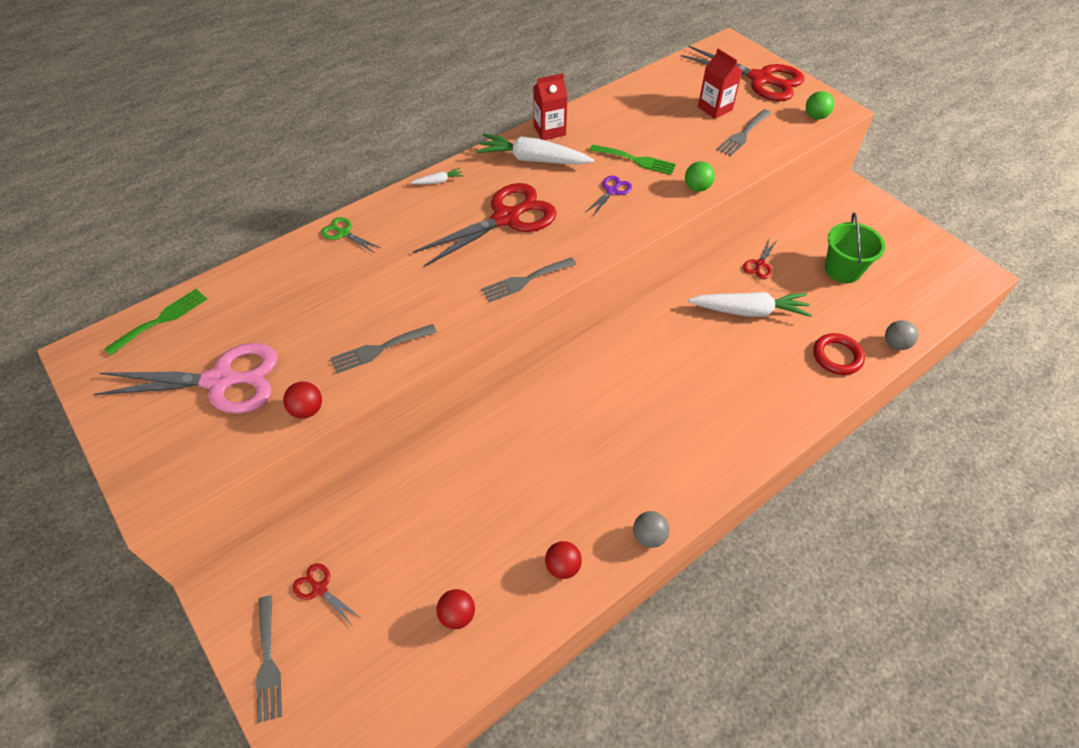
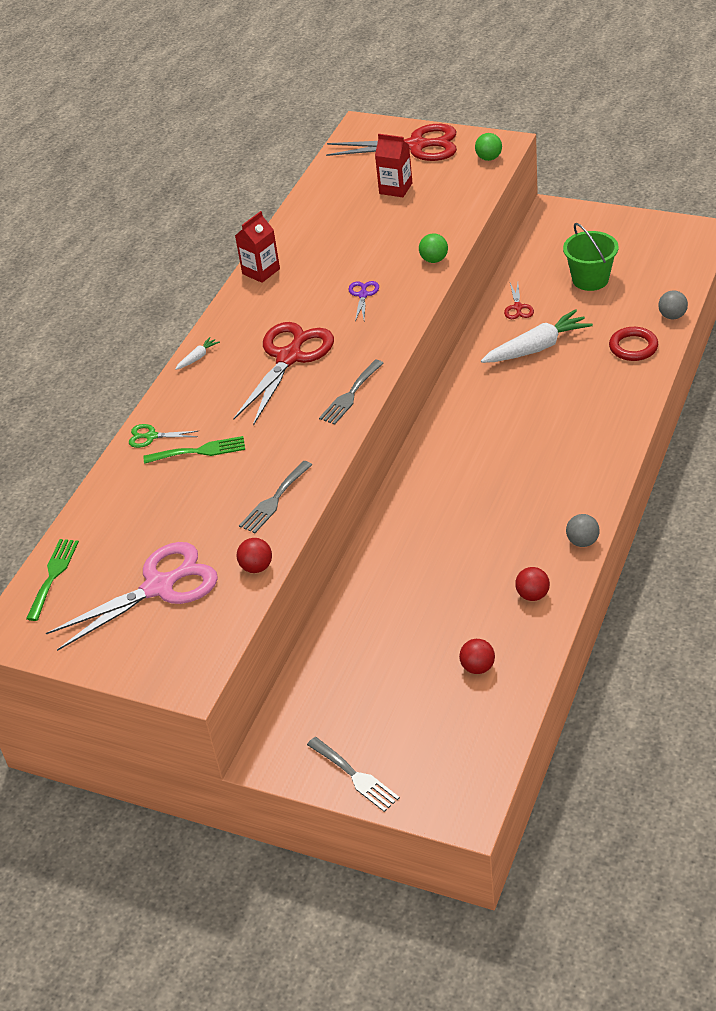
camera: 25 degrees left, 10 degrees down
(320, 589) = (351, 712): red scissors -> none
(533, 160) = (269, 302): white carrot -> none
(636, 160) = (362, 261): green fork -> green fork (200, 451)
(743, 134) = (438, 200): grey fork -> none

